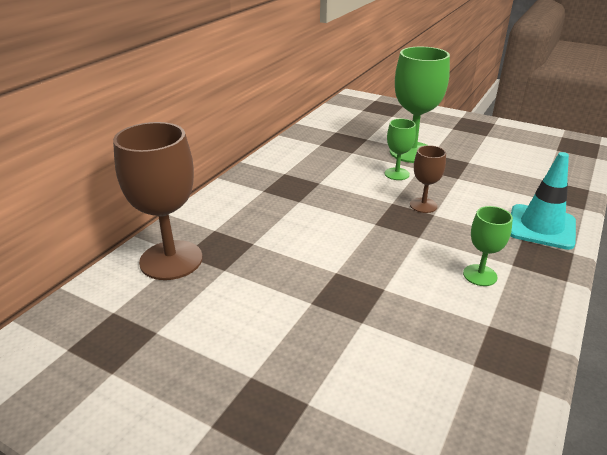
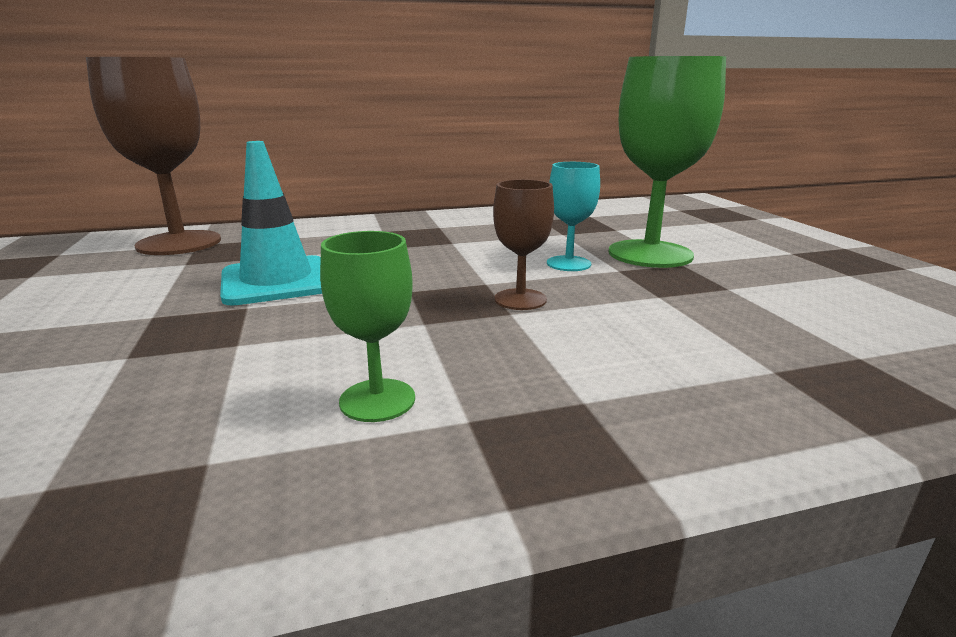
camera: 45 degrees right, 10 degrees down
(396, 174) = (568, 264): green goblet -> turquoise goblet
(541, 227) = (669, 406): turquoise traffic cone -> turquoise traffic cone (277, 281)

